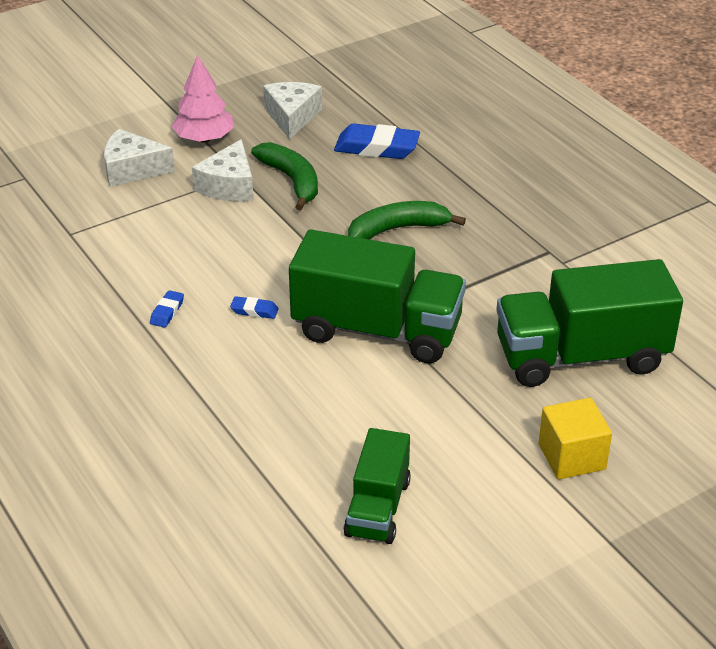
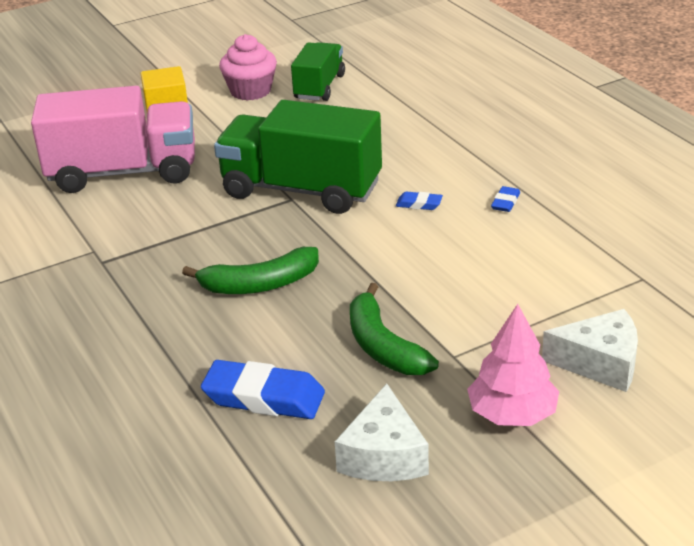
camera: 175 degrees left, 5 degrees down
(229, 186) = (464, 339): white cheese -> none
(473, 501) = (250, 91): none -> pink cupcake
(581, 356) = (123, 172): green truck -> pink truck

